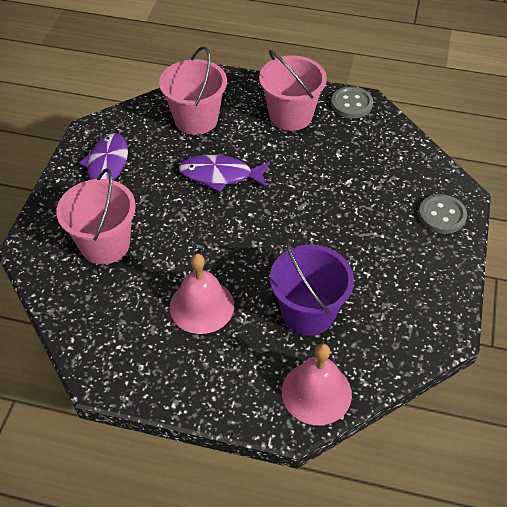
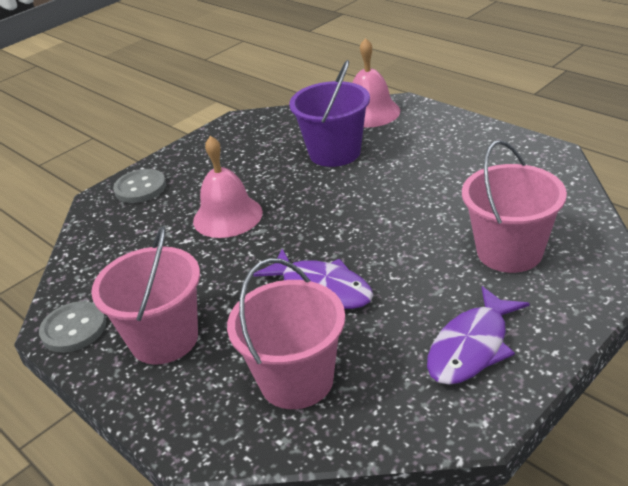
camera: 145 degrees left, 15 degrees down
(202, 306) = (428, 177): pink bell -> pink bell (227, 216)

